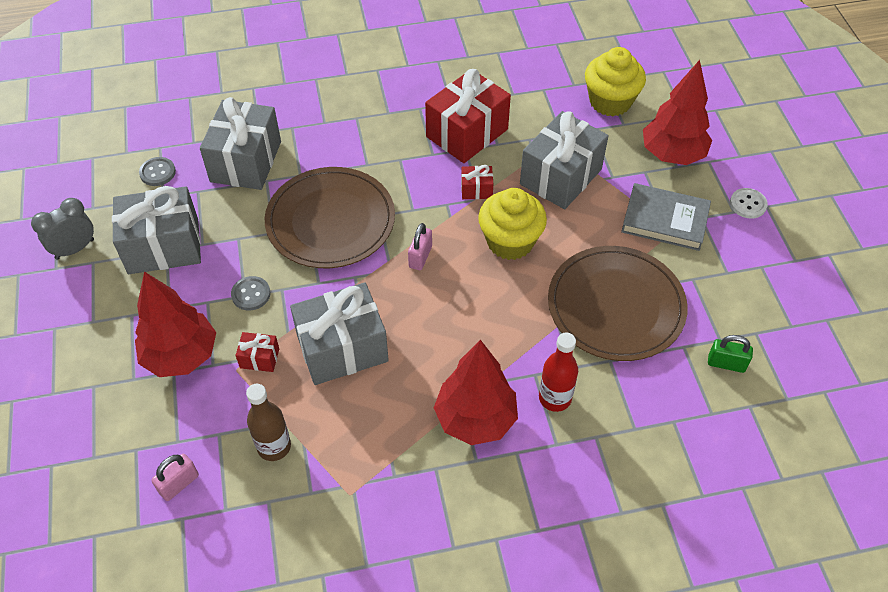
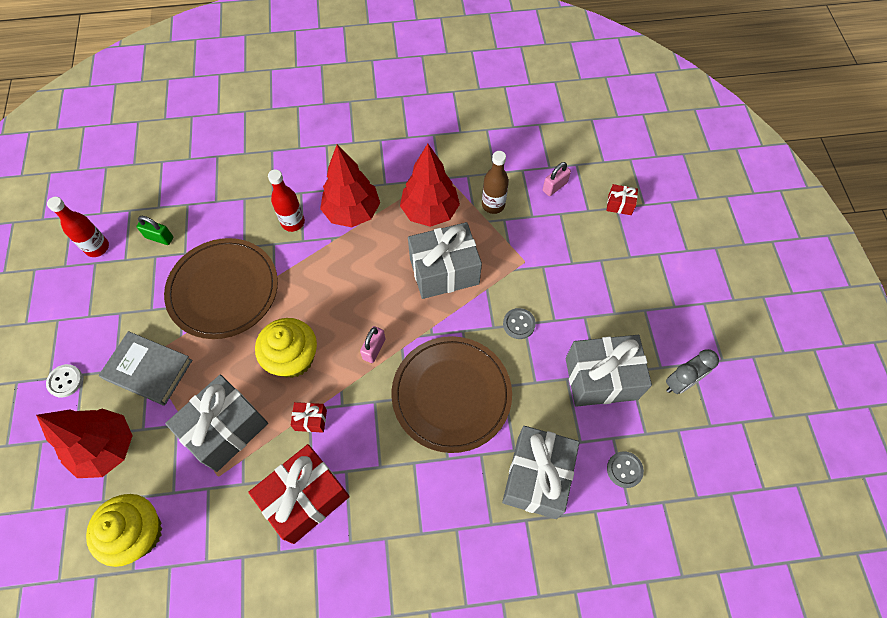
camera: 175 degrees left, 10 degrees up
(181, 356) = (568, 275): red tree -> red tree (430, 211)
(259, 358) = (507, 268): red gift -> red gift (619, 205)
(799, 344) = (97, 247): none -> red bottle

